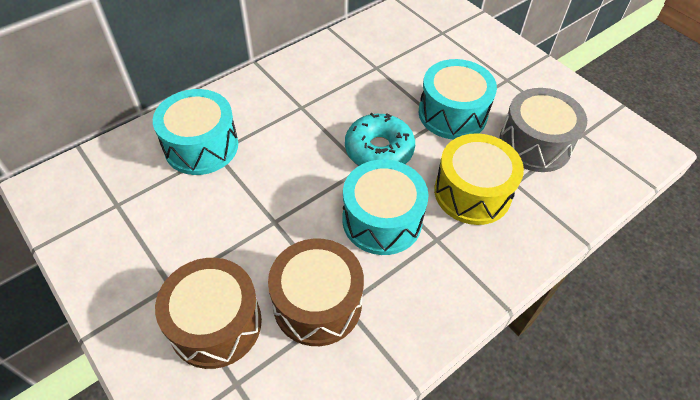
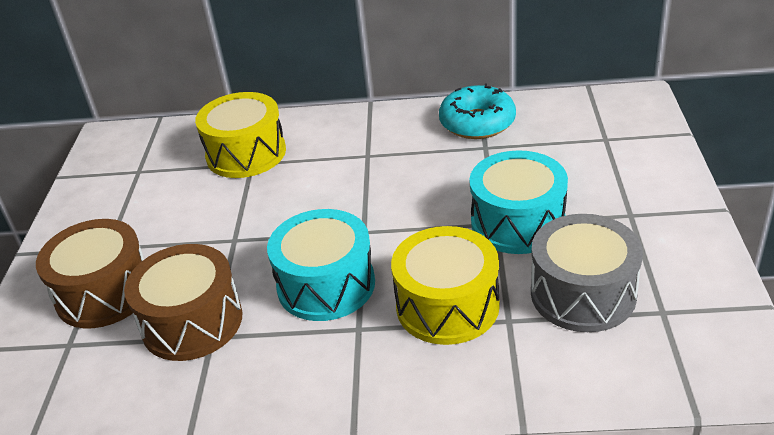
camera: 45 degrees right, 15 degrees down
(201, 146) = (246, 154): turquoise drum -> yellow drum
(379, 150) = (397, 223): turquoise donut -> turquoise donut (477, 123)

